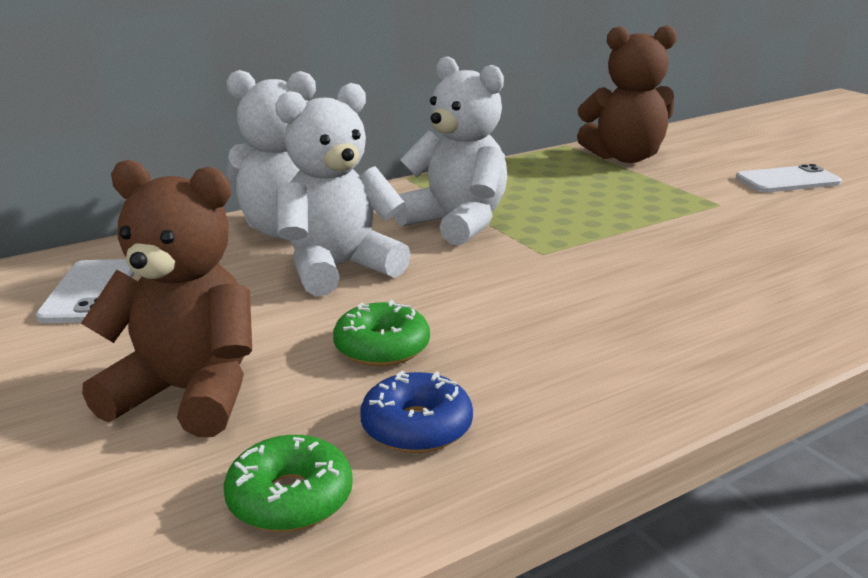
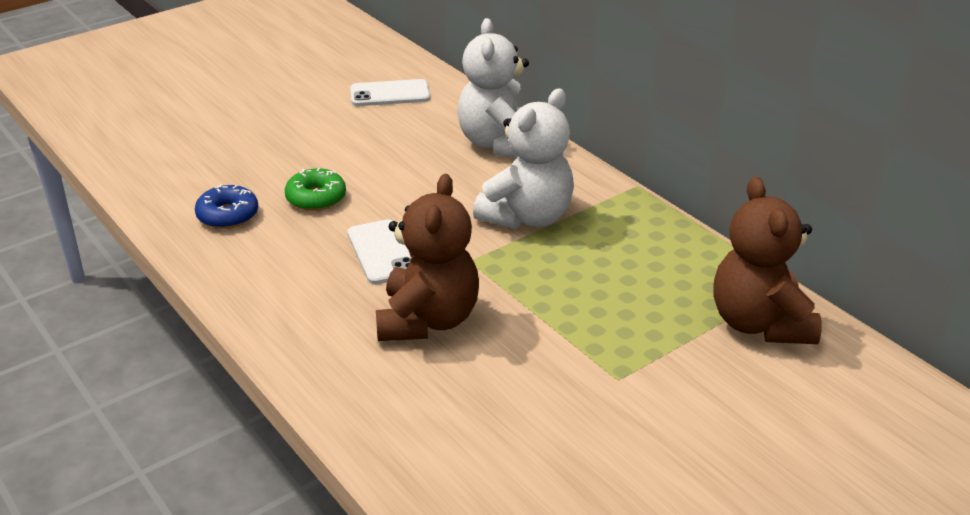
camera: 85 degrees right, 10 degrees up
(188, 394) = (270, 144): brown teddy bear -> brown teddy bear (428, 320)
(290, 498) = (175, 185): green donut -> none
(338, 268) = (431, 171): white teddy bear -> none
(787, 180) = (720, 449): white phone -> white phone (382, 252)

